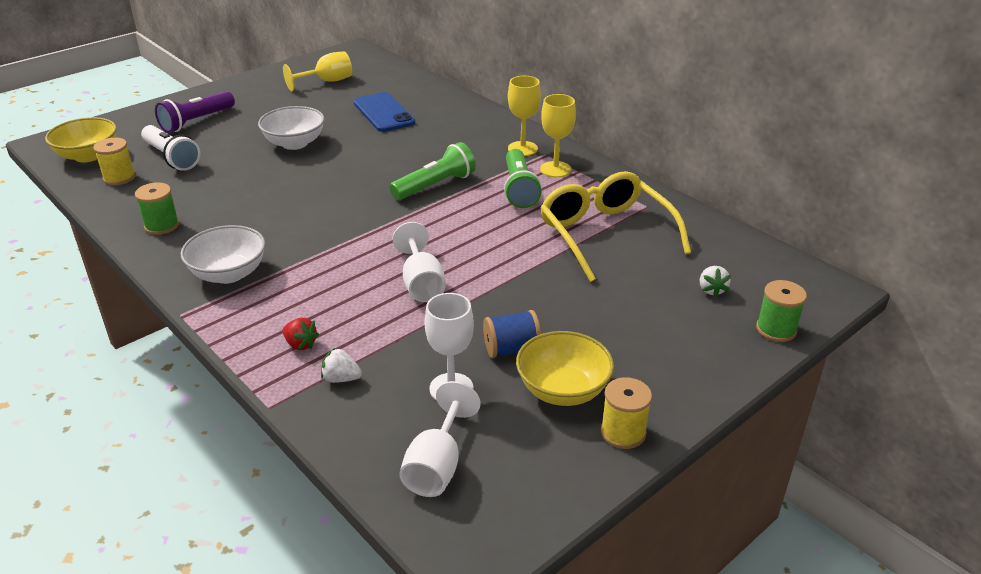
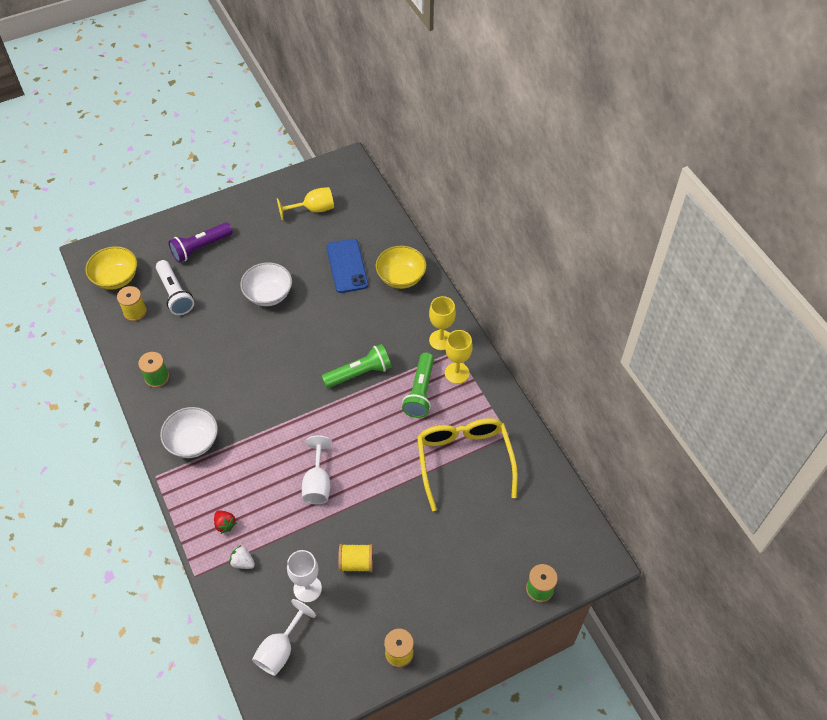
camera: 15 degrees right, 20 degrees up
(511, 349) = (356, 563): blue spool -> yellow spool
(563, 390) = (376, 608): yellow bowl -> yellow bowl (401, 277)
(711, 290) = (514, 539): white strawberry -> none

